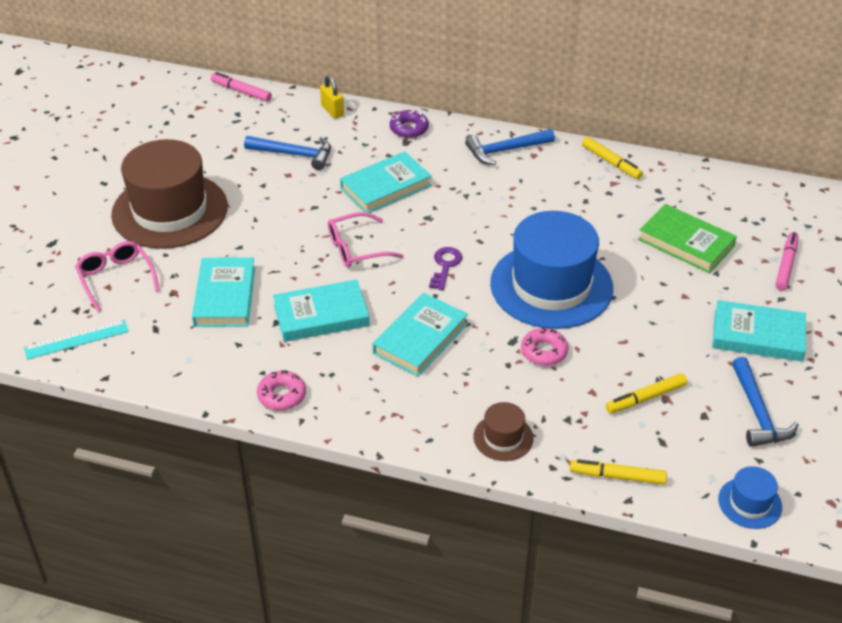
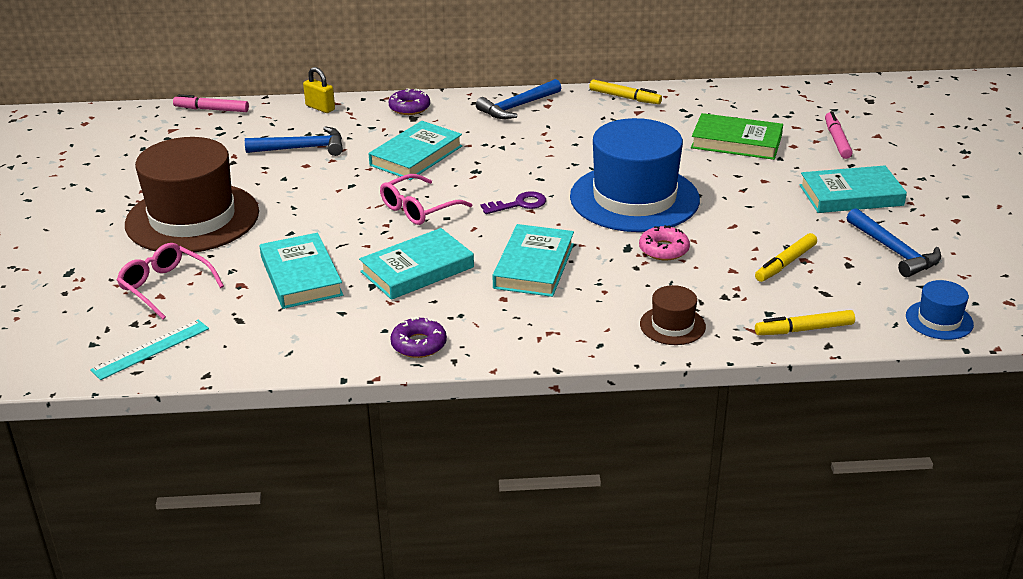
camera: 20 degrees left, 10 degrees down
(282, 395) = (419, 344): pink donut -> purple donut
(445, 266) = (519, 204): purple key -> purple key turned 75 degrees clockwise

